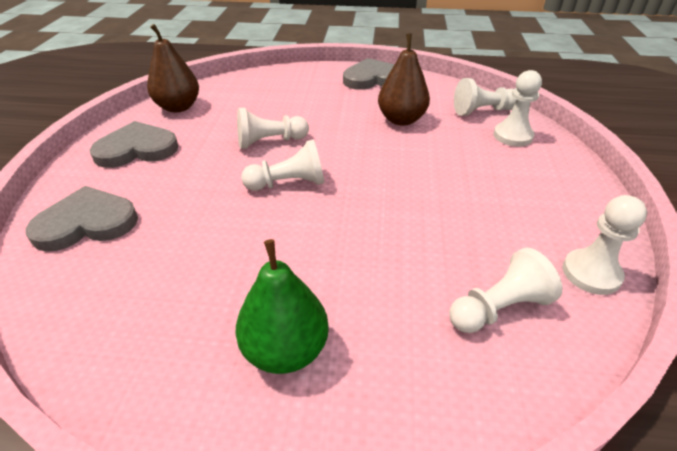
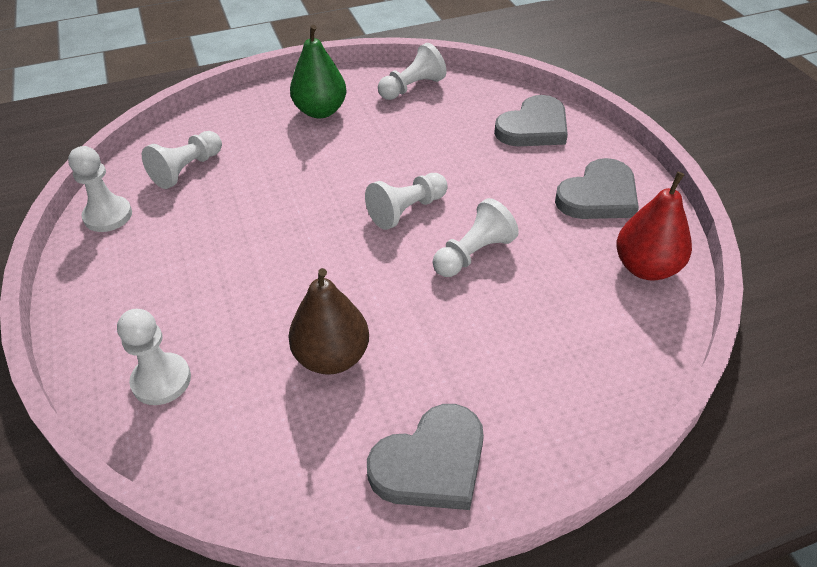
camera: 155 degrees right, 5 degrees up
(178, 107) = (646, 268): brown pear -> red pear
(482, 111) = (209, 430): white pawn -> white pawn (412, 87)

